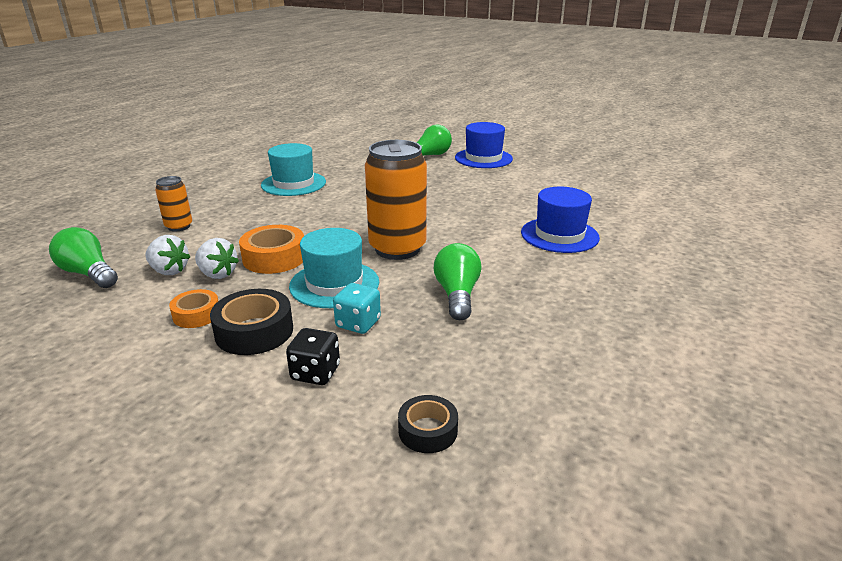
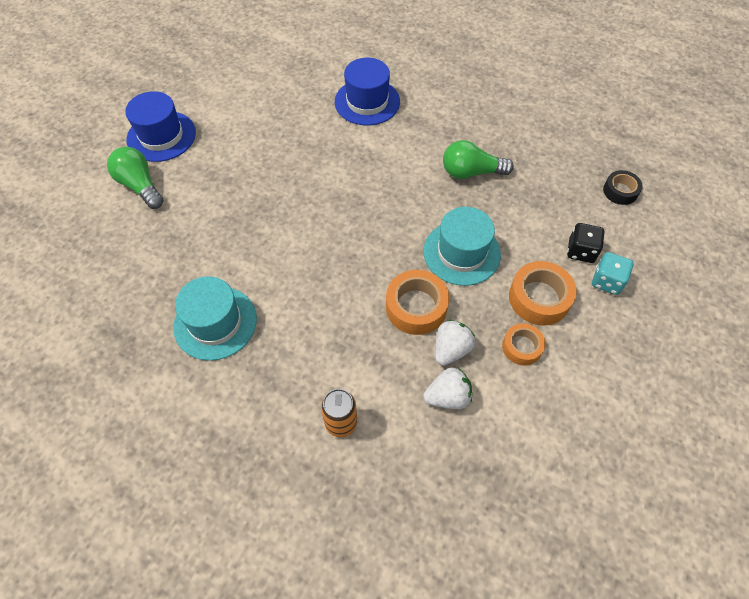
camera: 90 degrees left, 30 degrees up
(88, 274) = (459, 478): green light bulb -> none
(169, 271) = (447, 396): white strawberry -> white strawberry turned 45 degrees clockwise
(254, 331) = (539, 298): black tape -> orange tape
(358, 323) = (518, 231): turquoise dice -> turquoise dice (607, 281)
(397, 249) = (394, 211): orange can -> none

